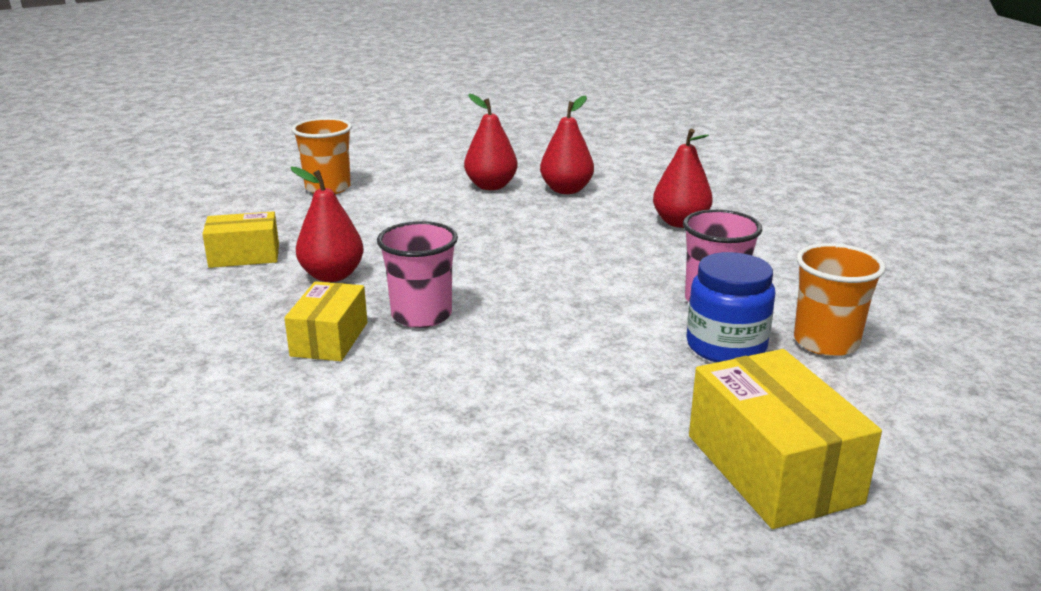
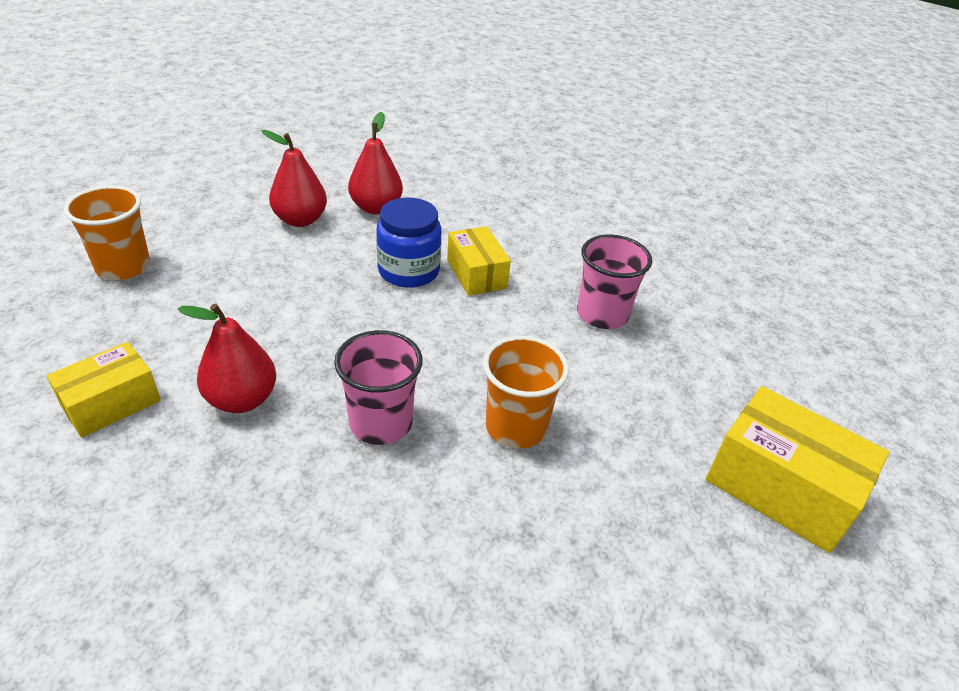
camera: 35 degrees left, 15 degrees up
(330, 339) = (317, 493): yellow box -> yellow box (476, 274)
(680, 223) = (504, 226): red pear -> none
(726, 346) = (651, 365): blue jar -> blue jar (408, 271)
(826, 342) = (709, 334): orange cup -> orange cup (516, 427)

